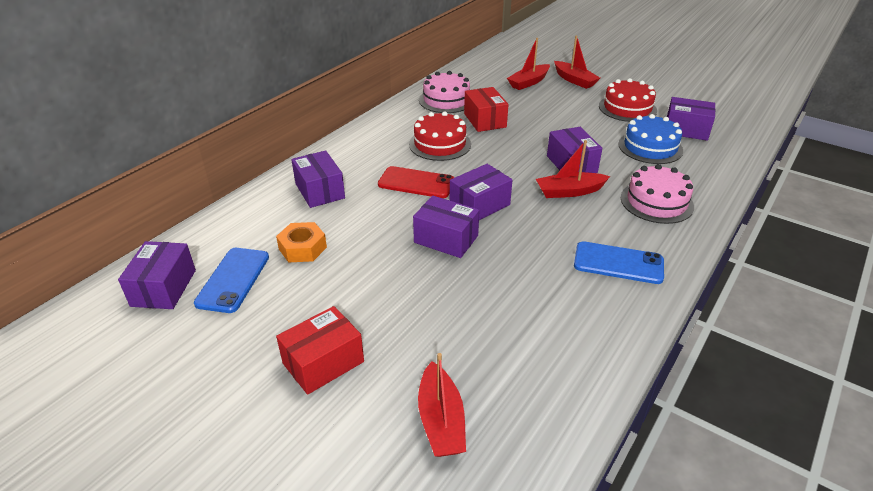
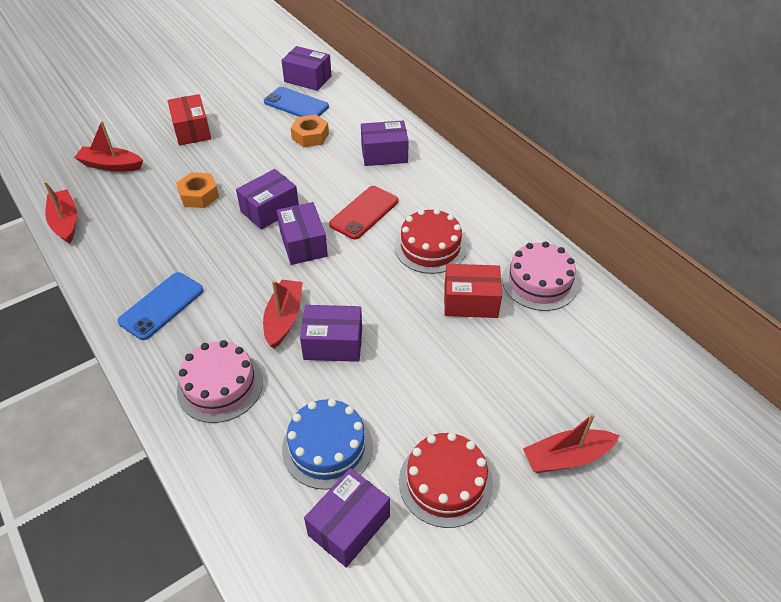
camera: 110 degrees right, 10 degrees up
(453, 300) = (199, 195): none -> orange nut
(528, 82) = (572, 391): red boat -> red boat (65, 222)

